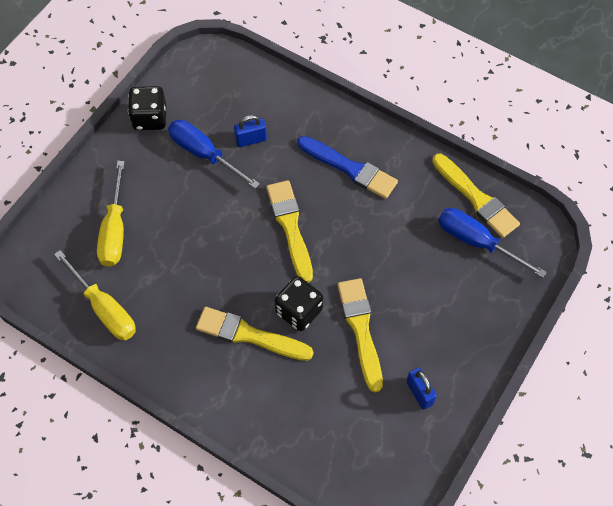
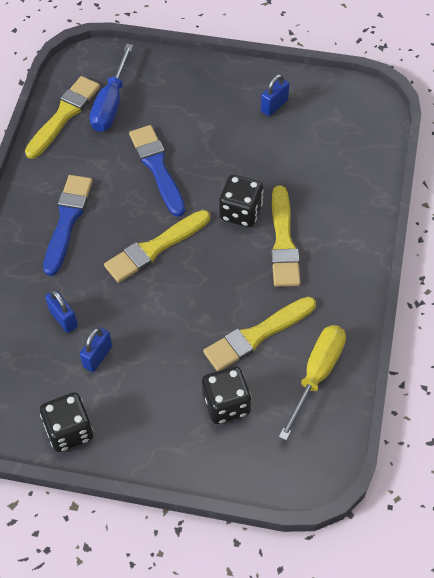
camera: 110 degrees left, 5 degrees down
(115, 230) = (226, 404): yellow screwdriver -> black dice
(204, 154) = (97, 356): blue screwdriver -> blue padlock
(360, 329) = (236, 161): yellow brush -> yellow brush (257, 335)
(381, 257) = (157, 167): none -> blue brush

